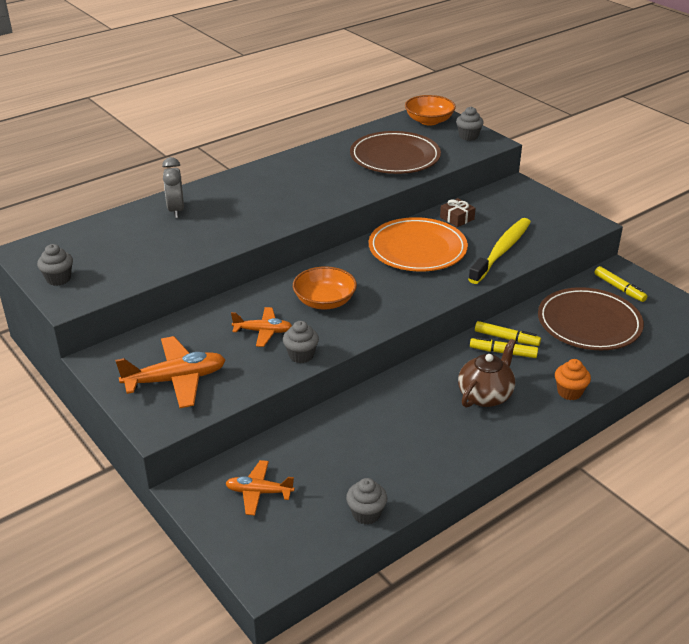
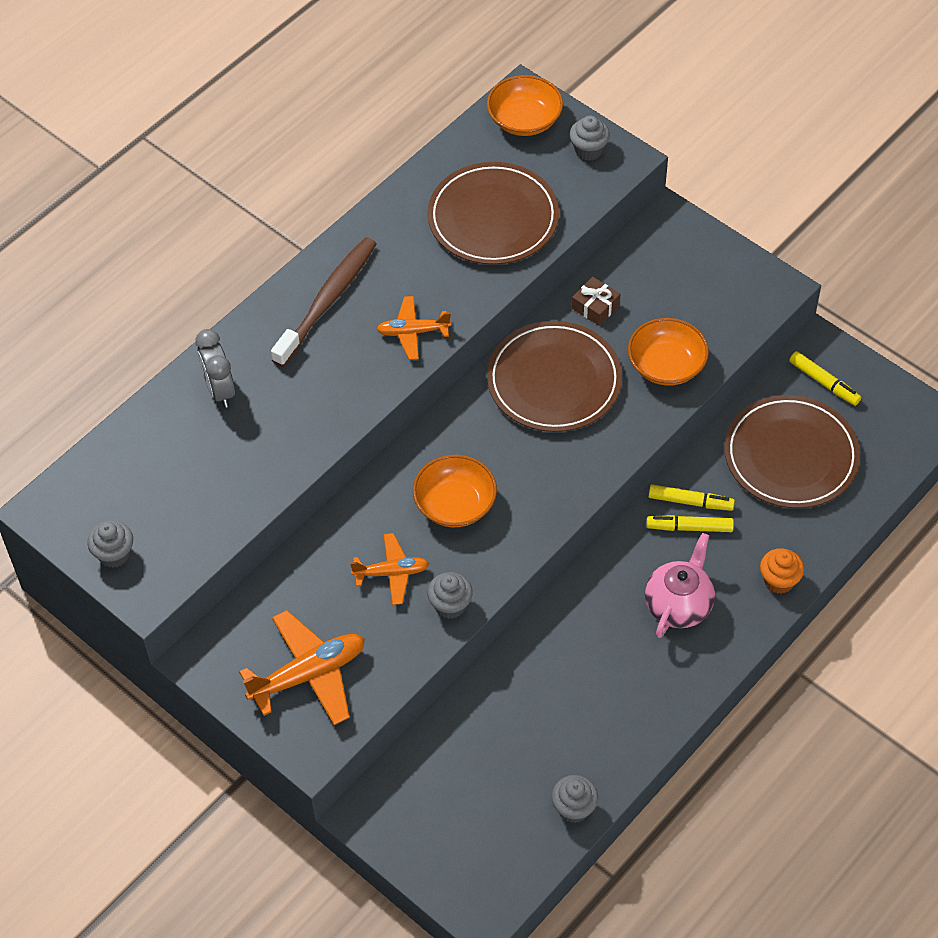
camera: 10 degrees left, 20 degrees up
(259, 492) = (445, 801): orange plane -> orange plane (413, 332)
(269, 180) = (327, 301): none -> brown toothbrush
(417, 249) = (554, 381): orange plate -> brown plate
(485, 395) = (679, 605): brown teapot -> pink teapot
(501, 251) = (666, 365): yellow toothbrush -> orange bowl

